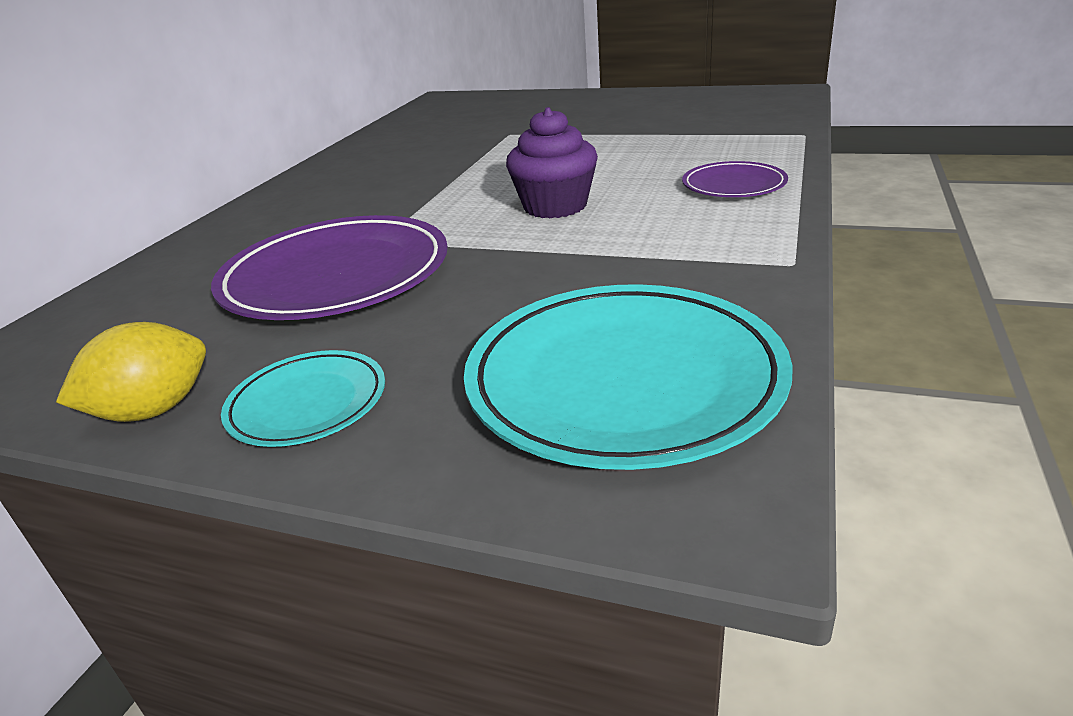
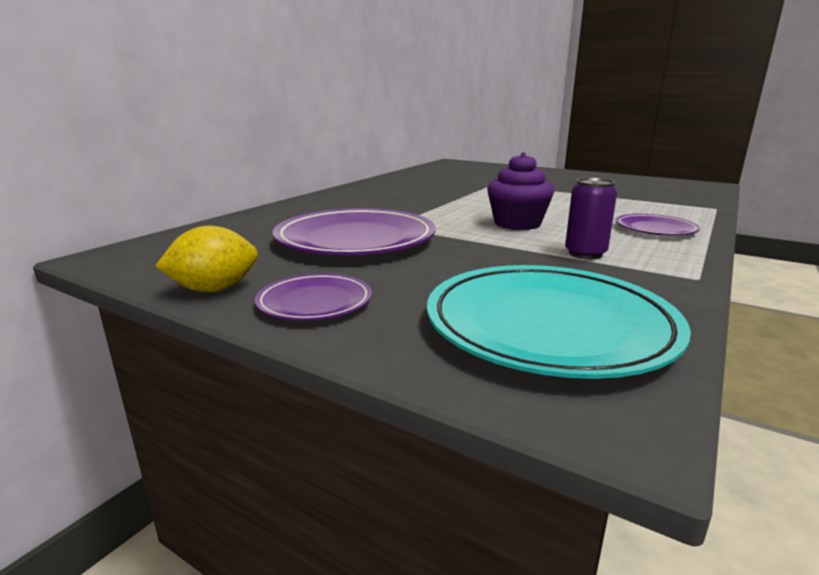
camera: 10 degrees right, 10 degrees down
(307, 403) = (315, 302): turquoise plate -> purple plate
(651, 246) = (585, 253): none -> purple can

